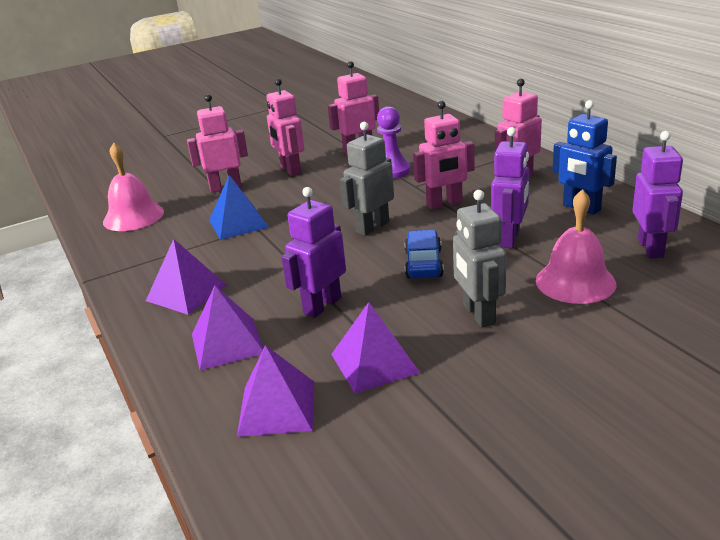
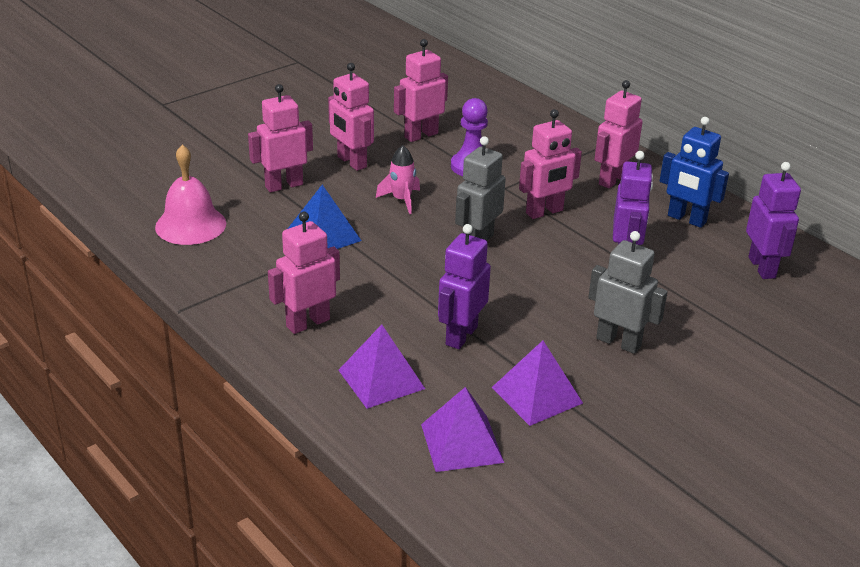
camera: 15 degrees left, 5 degrees up
(186, 293) = (307, 323): purple pyramid -> pink robot
(319, 196) = (401, 200): none -> pink rocket
(423, 264) = (547, 286): blue car -> none
(478, 314) = (618, 342): grey robot -> grey robot turned 150 degrees clockwise
(575, 282) = (700, 305): pink bell -> none

